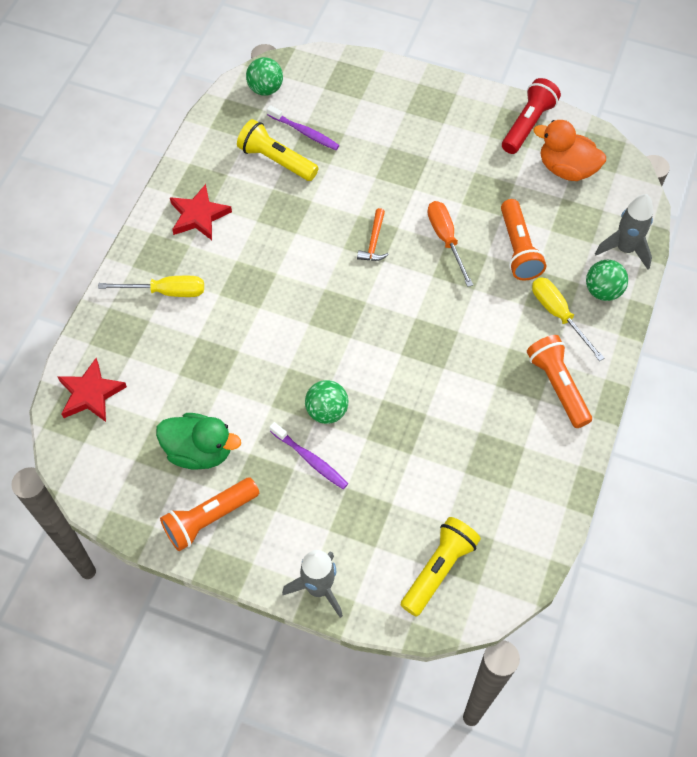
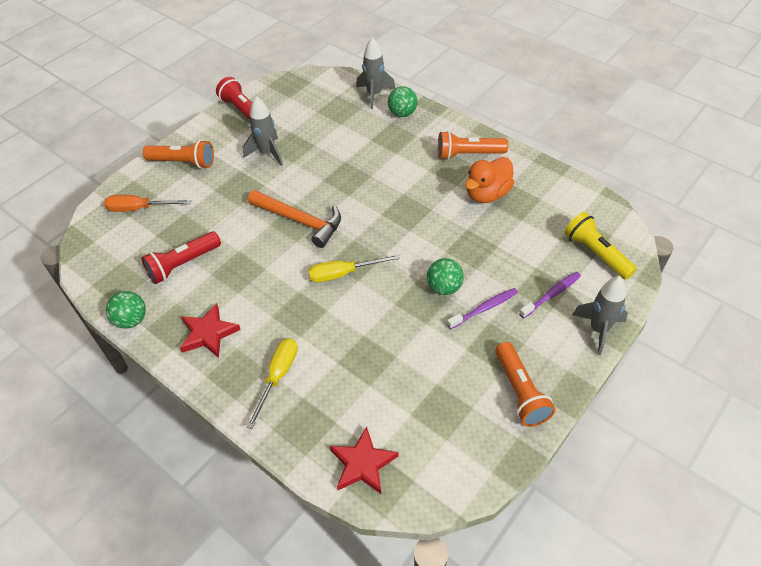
camera: 70 degrees left, 10 degrees down
(199, 451) = (453, 385): green duck -> none
(265, 89) = (101, 254): green ball -> green ball (131, 320)
(276, 160) = (183, 264): yellow flashlight -> red flashlight
(304, 132) = (166, 238): purple toothbrush -> purple toothbrush (551, 294)
(374, 241) = (300, 221): orange hammer -> orange hammer, size x1.93
(446, 239) = (320, 179): orange screwdriver -> orange screwdriver (139, 208)
(467, 174) = (267, 153): none -> grey rocket
(518, 249) = (348, 144): orange flashlight -> orange flashlight (183, 162)
(558, 315) = (412, 139): yellow screwdriver -> yellow screwdriver (343, 273)
(566, 169) = (293, 103): orange duck -> orange duck (487, 194)

